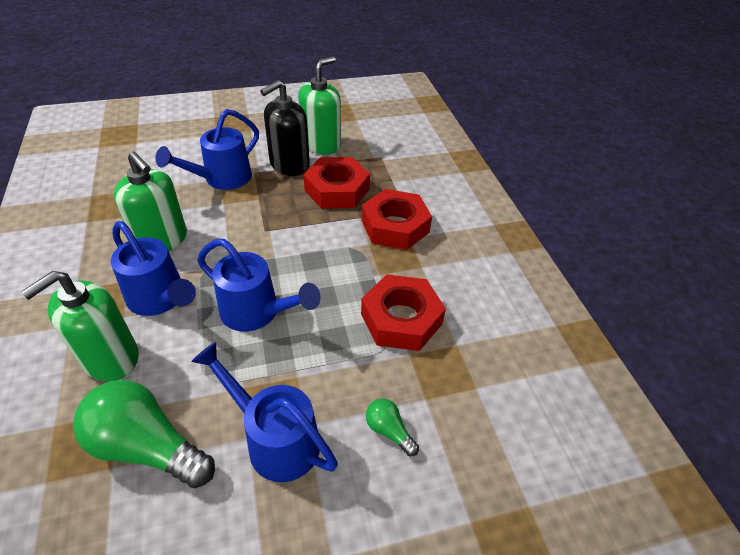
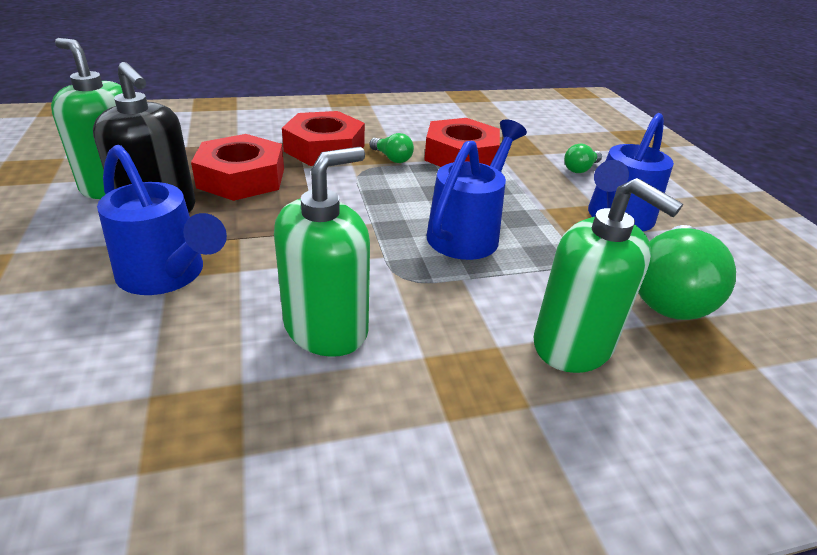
camera: 90 degrees left, 10 degrees down
(160, 299) = (458, 312): blue watering can -> none
(385, 268) = (392, 158): none -> green light bulb

